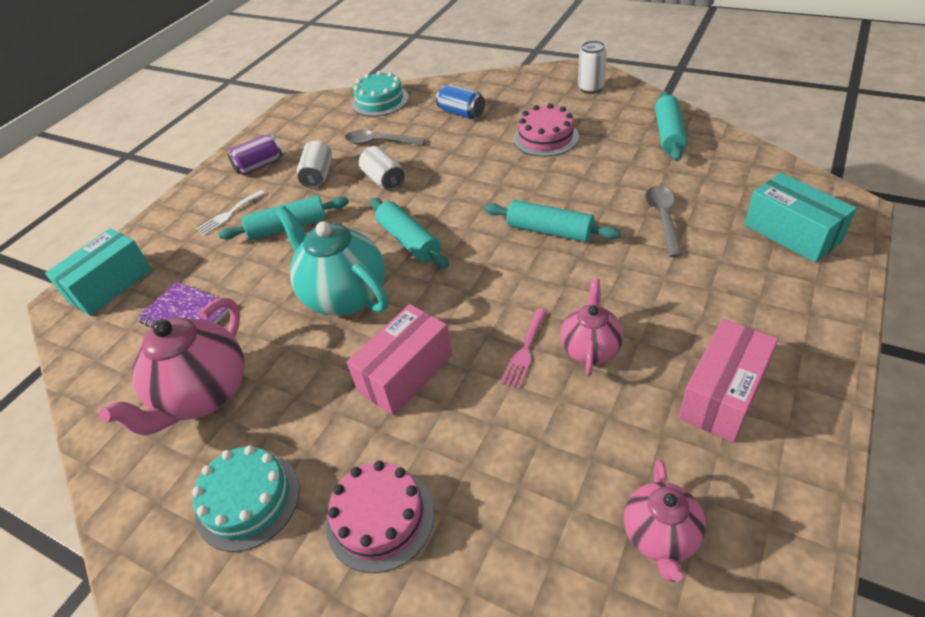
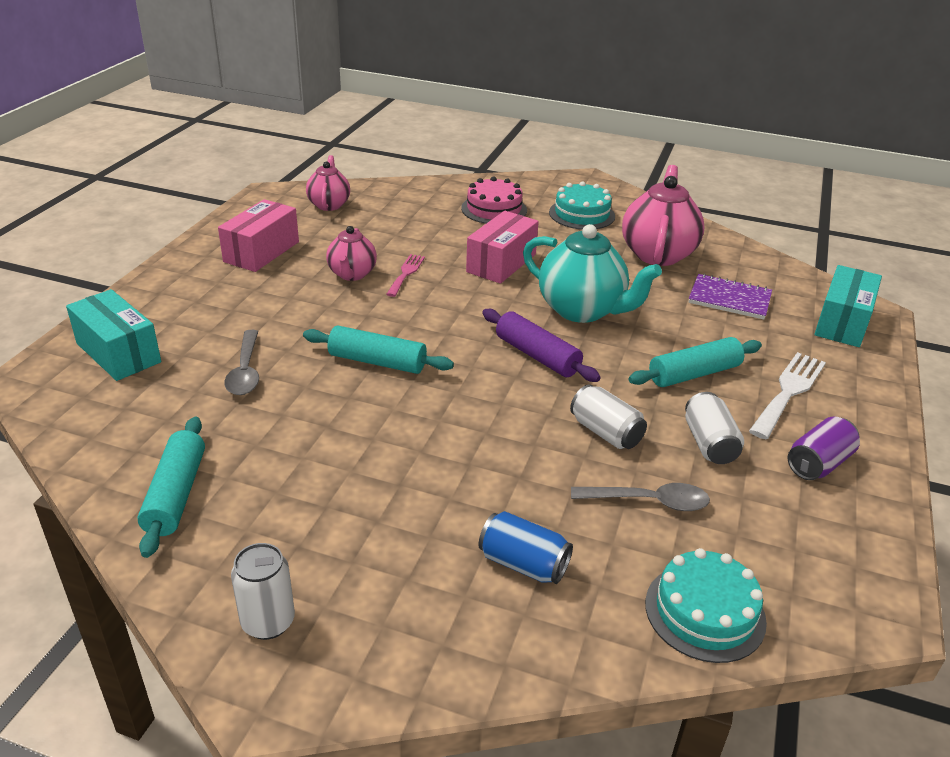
camera: 165 degrees right, 10 degrees down
(229, 214) = (788, 392): white fork -> white fork, size x1.61
(409, 241) = (537, 356): turquoise rolling pin -> purple rolling pin
(546, 138) = (371, 497): pink cake -> none

